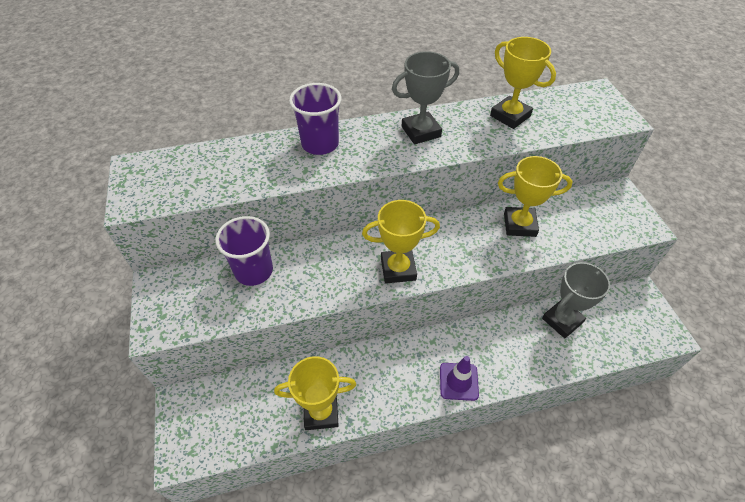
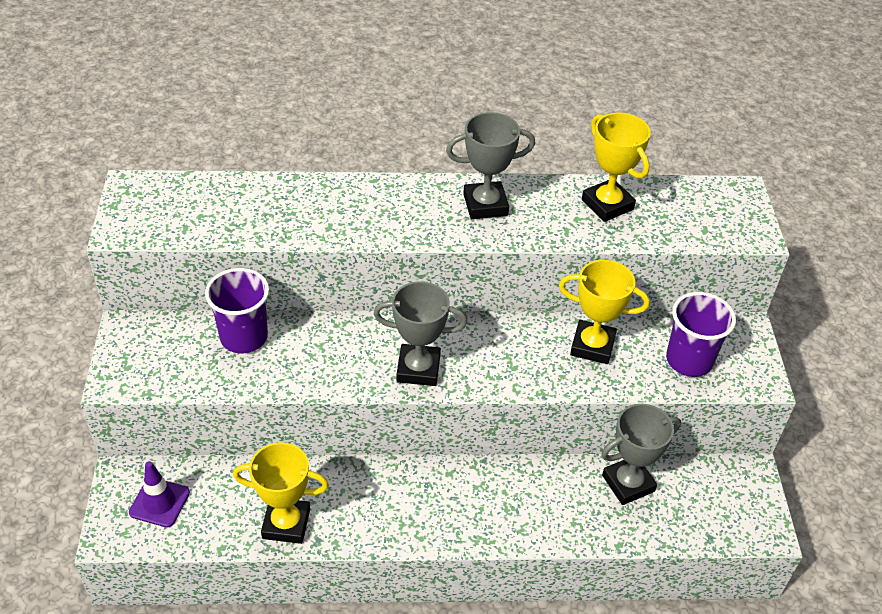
camera: 10 degrees right, 5 degrees down
(320, 144) = (356, 198): purple cup -> purple cup (689, 360)
(398, 269) = (418, 369): yellow trophy -> grey trophy
(458, 381) = (466, 526): purple traffic cone -> purple traffic cone (159, 502)

